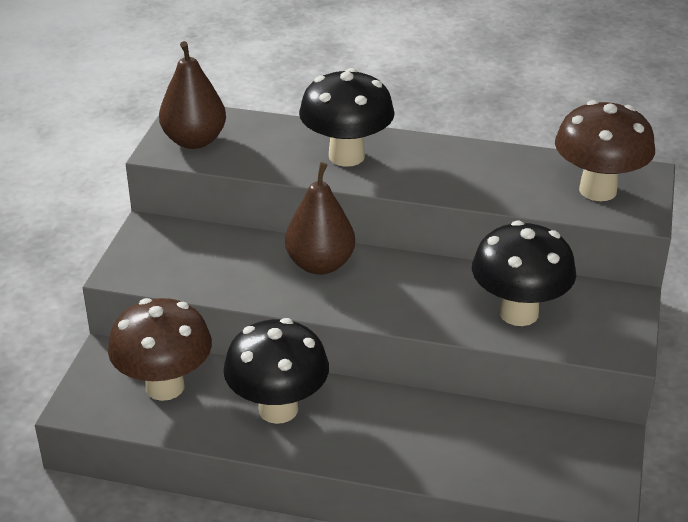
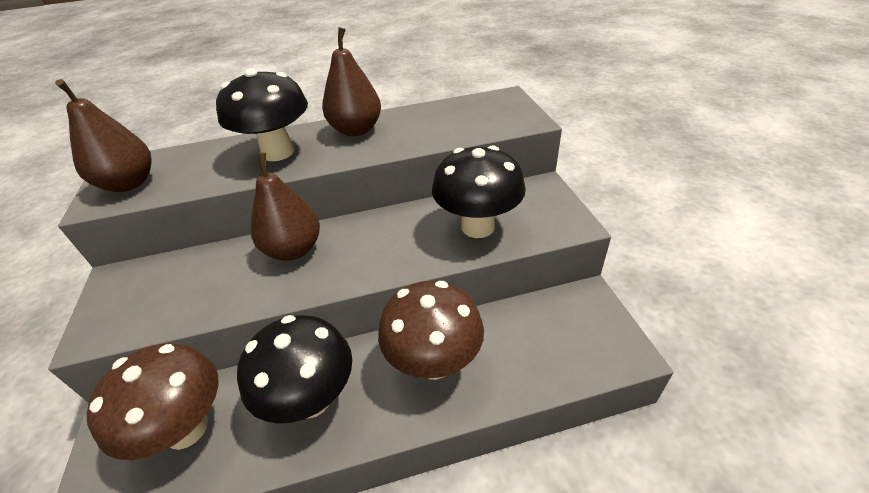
camera: 25 degrees left, 5 degrees up
(441, 157) = (356, 130): none -> brown pear
(598, 190) = (486, 115): brown mushroom -> brown mushroom (434, 362)

